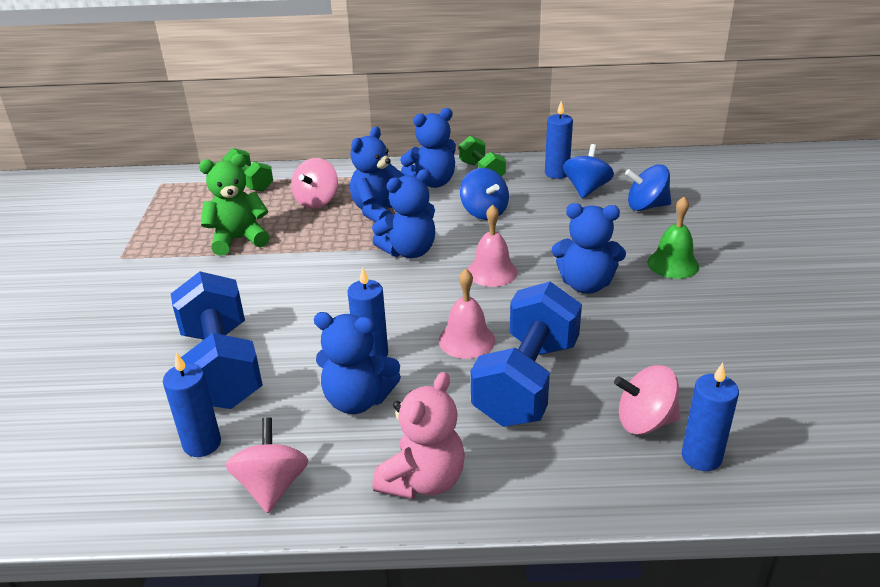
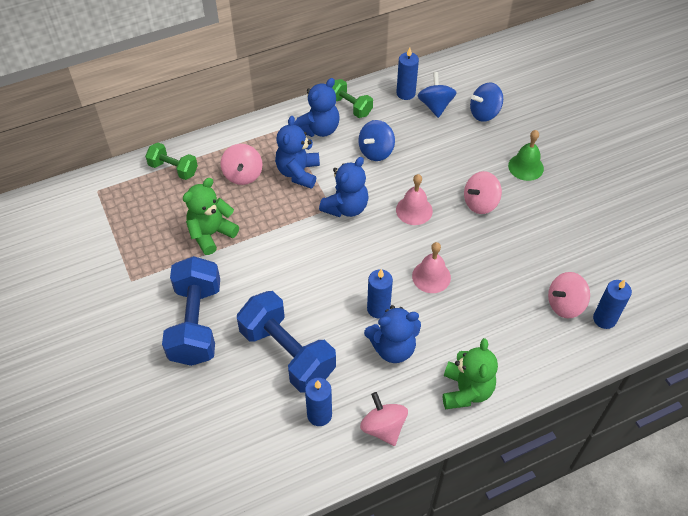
camera: 25 degrees left, 20 degrees up
(423, 480) = (466, 390): pink teddy bear -> green teddy bear
(484, 212) = (376, 151): blue spinning top -> blue spinning top turned 90 degrees clockwise
(527, 381) = (485, 298): blue dumbbell -> blue dumbbell (196, 323)
(585, 284) = (480, 203): blue teddy bear -> pink spinning top

